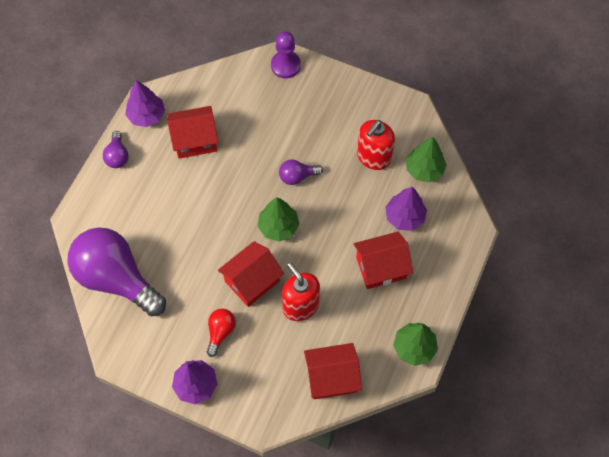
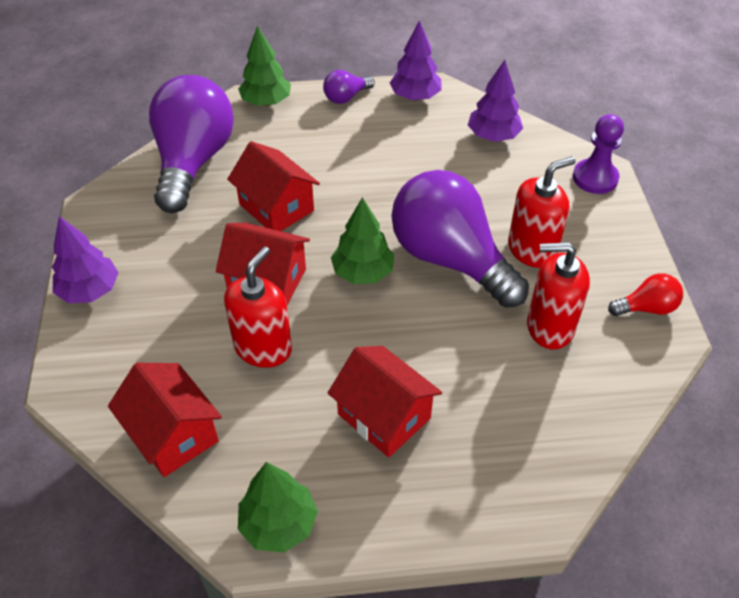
camera: 60 degrees right, 15 degrees down
(195, 140) = (418, 146): red house -> red house (276, 207)
(220, 332) = (176, 282): red light bulb -> red light bulb (646, 308)
(297, 176) = (450, 259): purple light bulb -> purple light bulb, size x2.32
(317, 132) = (532, 249): none -> red soap dispenser
(404, 217) = (487, 408): purple tree -> purple tree (493, 136)
(424, 169) = (584, 398): green tree -> green tree (266, 102)

